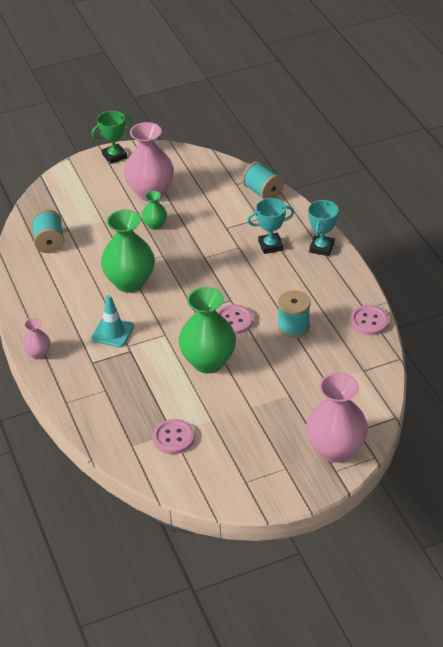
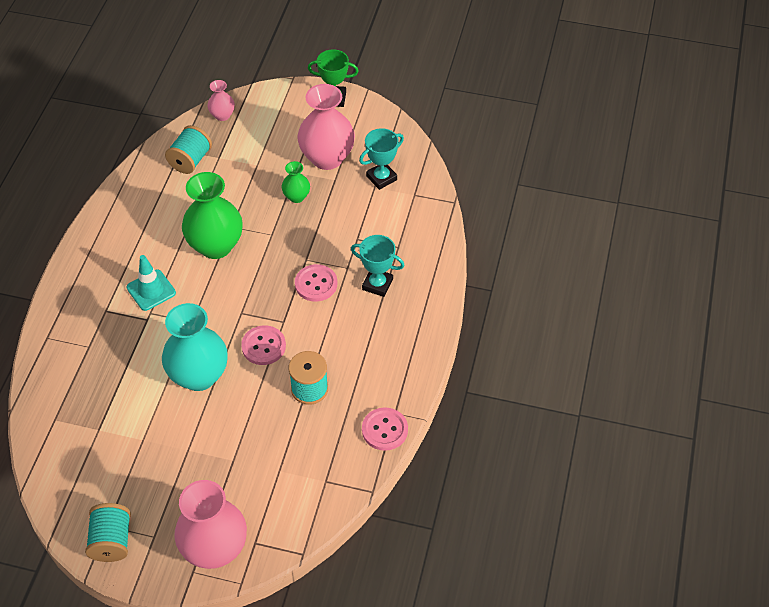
camera: 35 degrees right, 10 degrees up
(38, 353) = (72, 272): pink vase -> pink vase (222, 115)
(173, 438) = (94, 435): pink button -> pink button (316, 284)
(208, 362) = (199, 376): green vase -> turquoise vase
(262, 192) = (429, 219): turquoise spool -> turquoise spool (112, 541)
(321, 248) = (422, 317): turquoise trophy -> turquoise trophy (381, 178)

